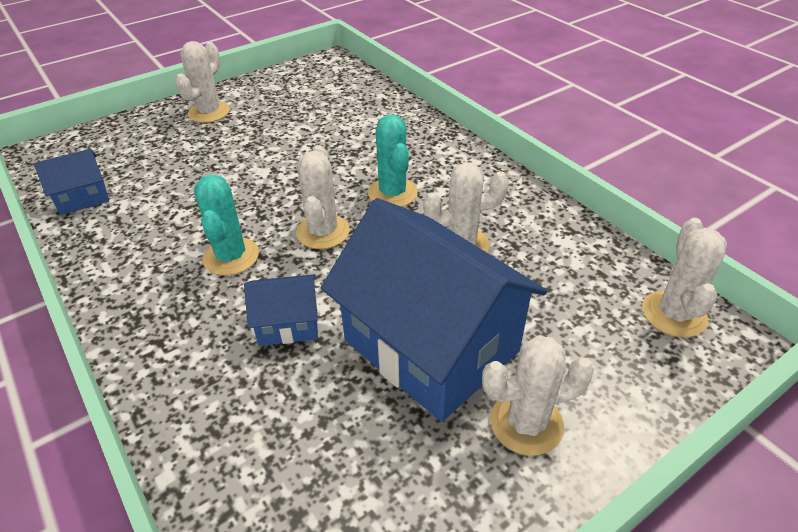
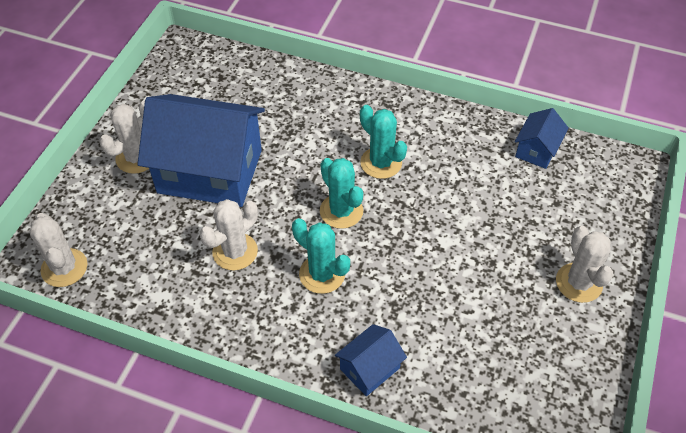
camera: 145 degrees right, 10 degrees up
(288, 323) = (301, 143): blue house -> blue house (370, 368)
(323, 232) = (341, 211): white cactus -> turquoise cactus

